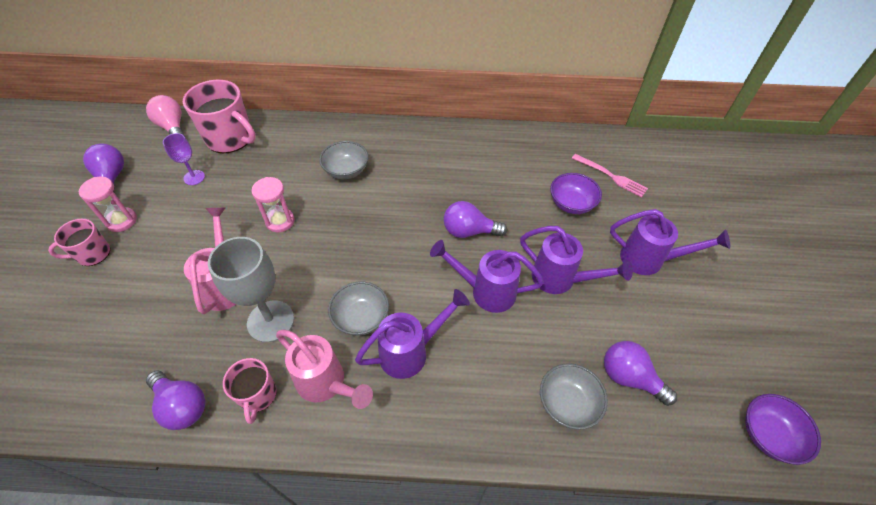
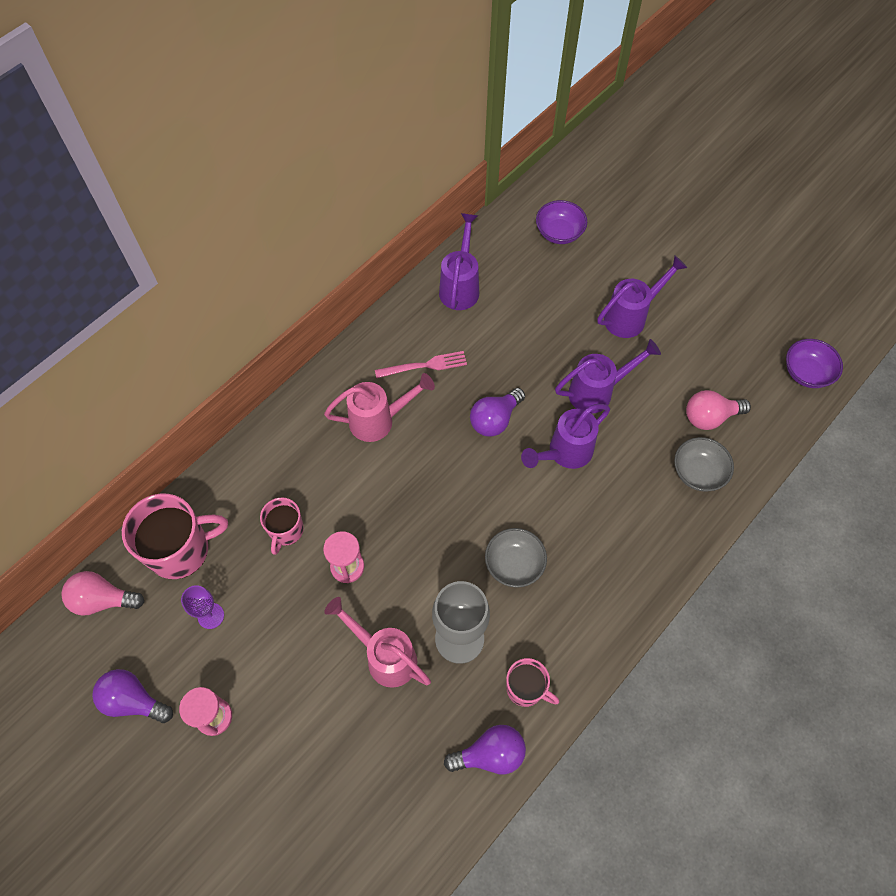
camera: 50 degrees left, 10 degrees up
(92, 254) = (239, 764): pink mug -> pink mug (286, 530)
(326, 384) = (556, 629): pink watering can -> pink watering can (379, 420)
(346, 171) = (332, 469): grey bowl -> none
(411, 351) = (575, 547): purple watering can -> purple watering can (460, 286)
(571, 204) = (533, 321): purple bowl -> purple bowl (559, 233)
(611, 176) = (531, 267): pink fork -> pink fork (425, 365)
(629, 377) = (710, 417): purple light bulb -> pink light bulb

